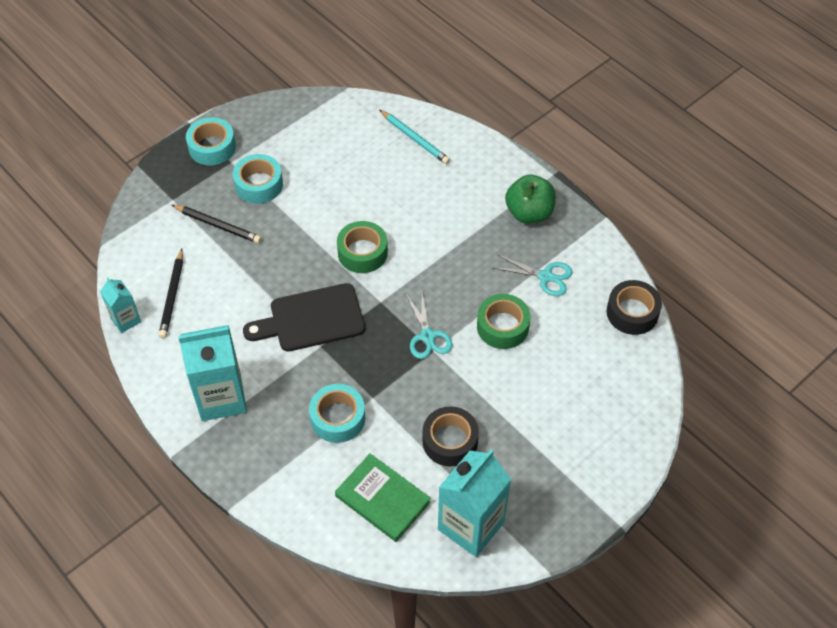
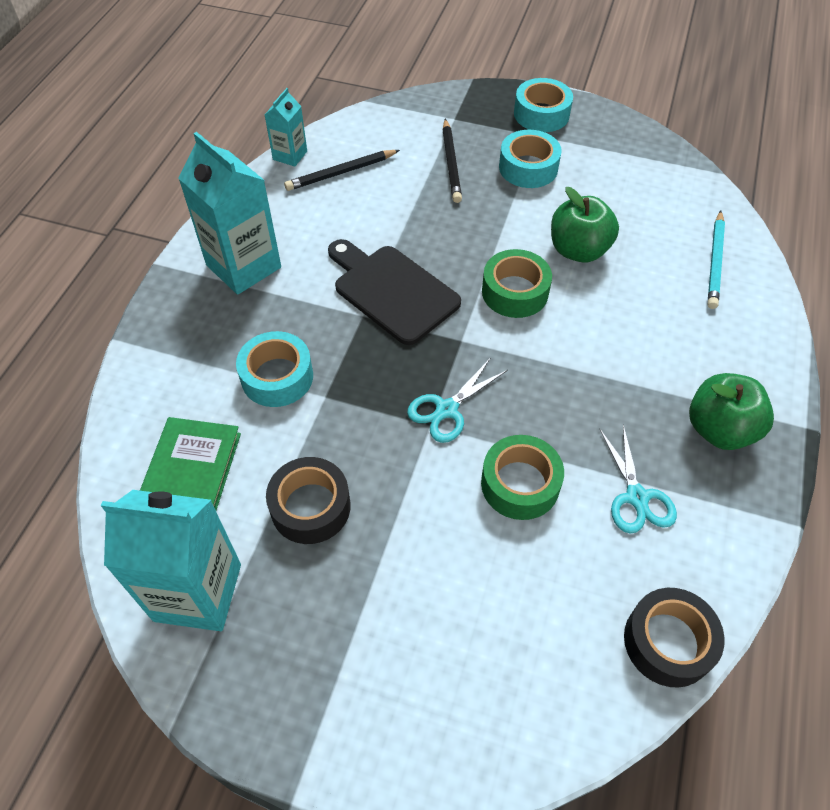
camera: 60 degrees right, 0 degrees up
(353, 200) = (578, 250): none -> green apple

